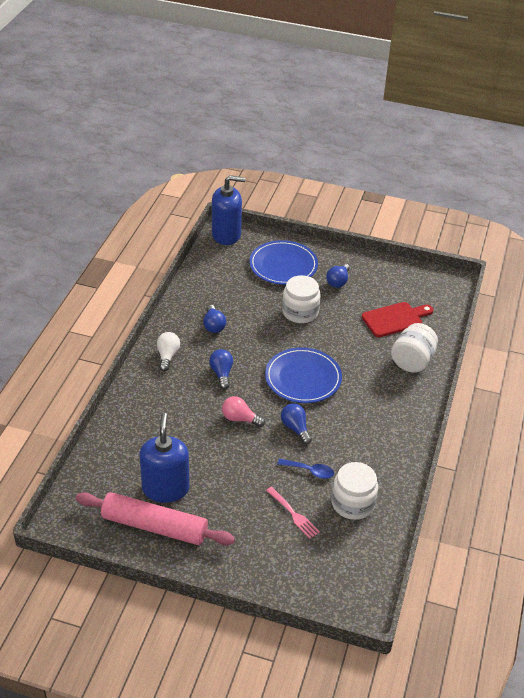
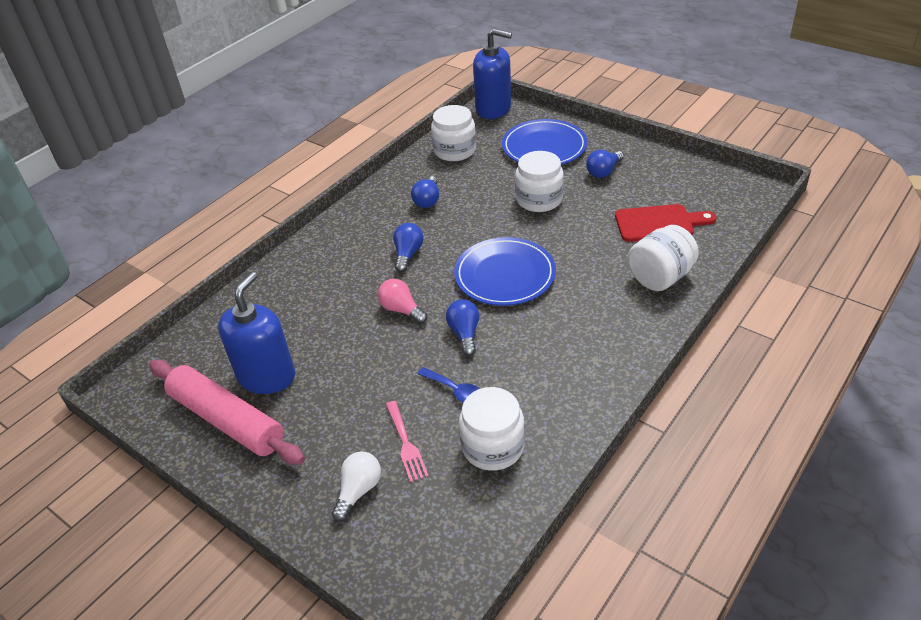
camera: 25 degrees right, 0 degrees up
(167, 356) = (356, 225): white light bulb -> white light bulb (358, 491)
(213, 278) = (455, 150): none -> white jar

